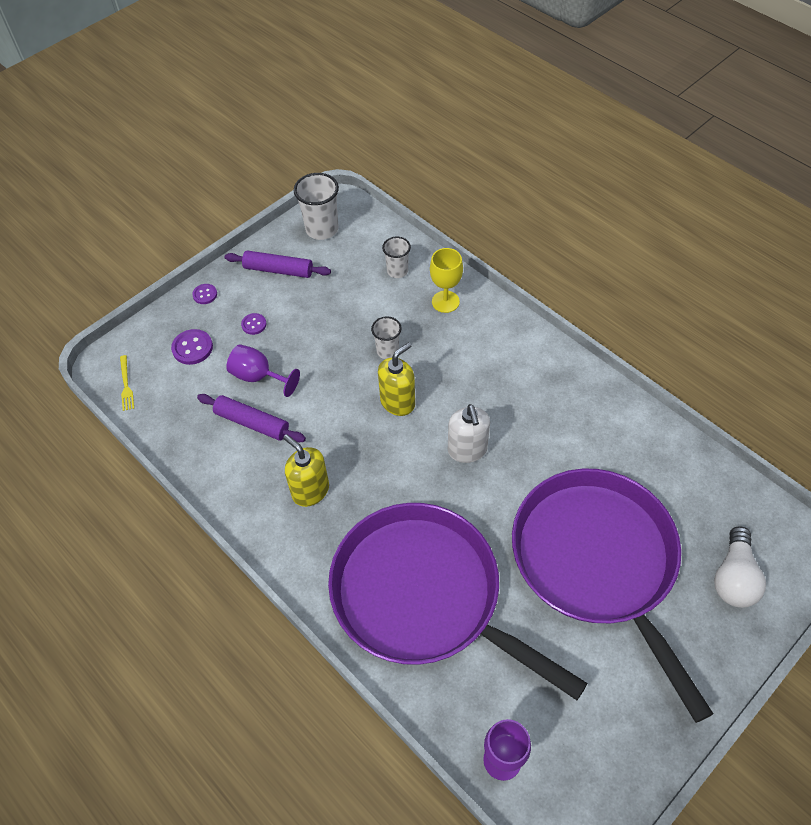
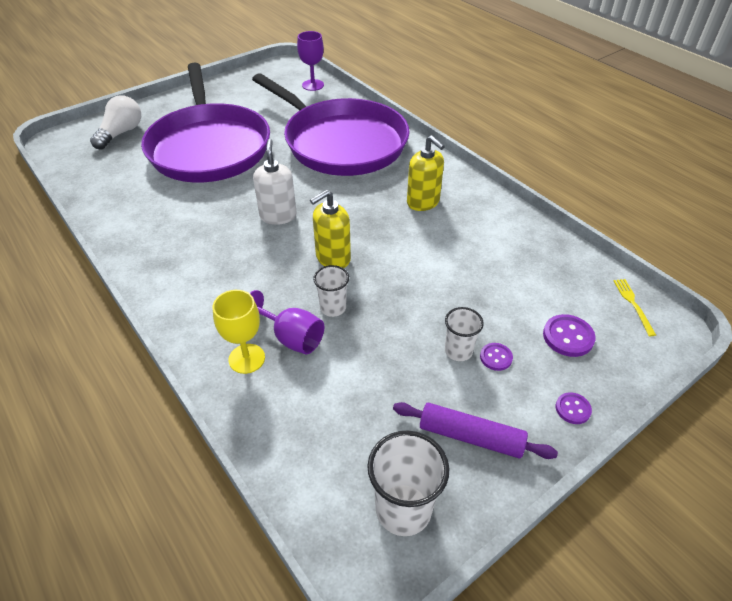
camera: 175 degrees left, 10 degrees down
(252, 423) = (482, 255): purple rolling pin -> none
(258, 377) = (481, 297): purple goblet -> purple goblet (291, 337)
(397, 271) = (297, 412): white cup -> white cup (458, 351)

